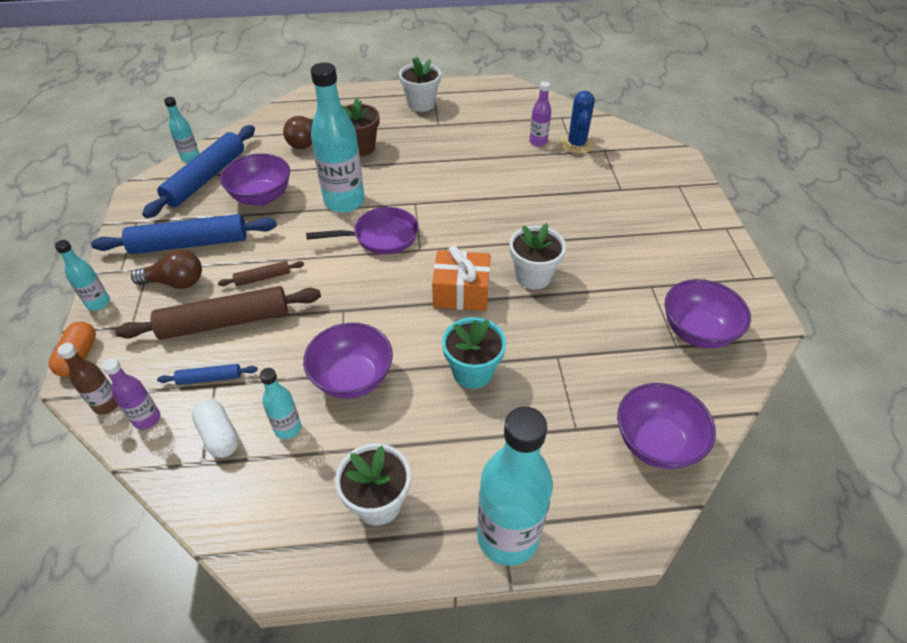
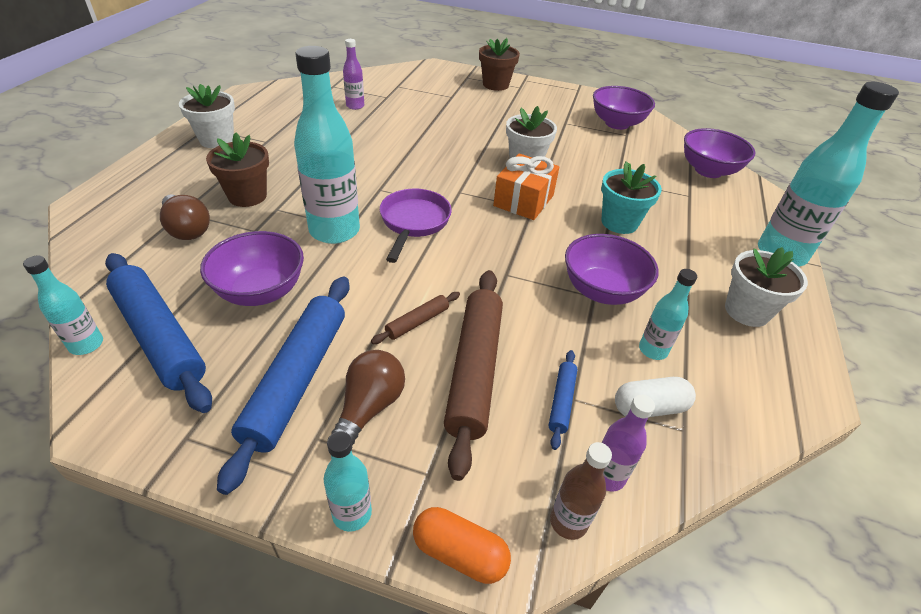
camera: 70 degrees left, 5 degrees down
(263, 277) = (417, 322): brown rolling pin -> brown rolling pin turned 45 degrees clockwise
(576, 144) = (377, 93): blue cactus -> none
(685, 210) = (495, 85): none -> brown flower pot

